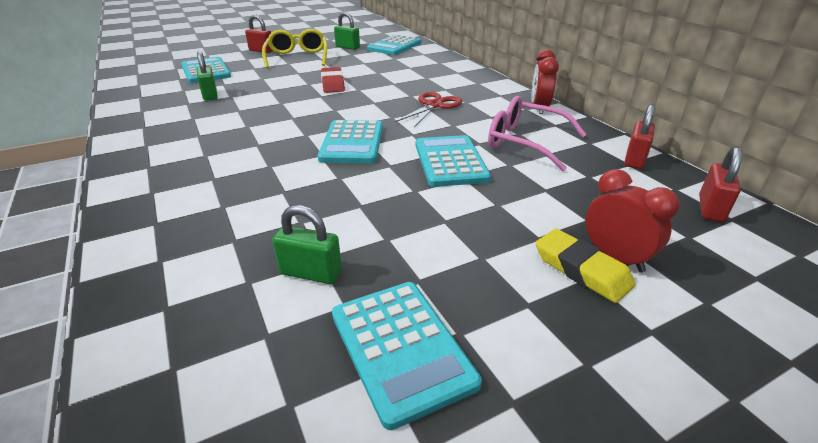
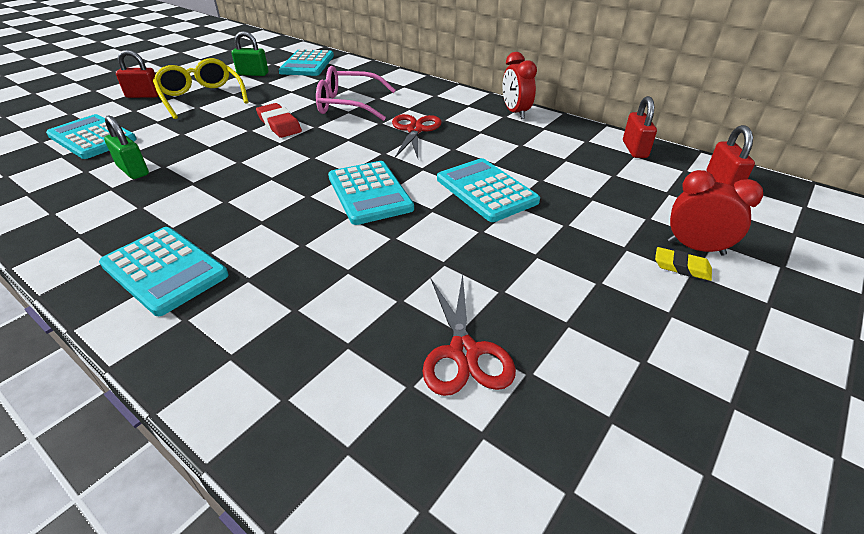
camera: 25 degrees left, 5 degrees up
(311, 273) = (464, 352): green padlock -> red scissors
(401, 348) = (611, 394): turquoise calculator -> turquoise calculator (165, 270)
(525, 142) = (534, 153): pink glasses -> pink glasses (348, 105)
(581, 270) = (681, 267): yellow eraser -> yellow eraser, size x0.63

